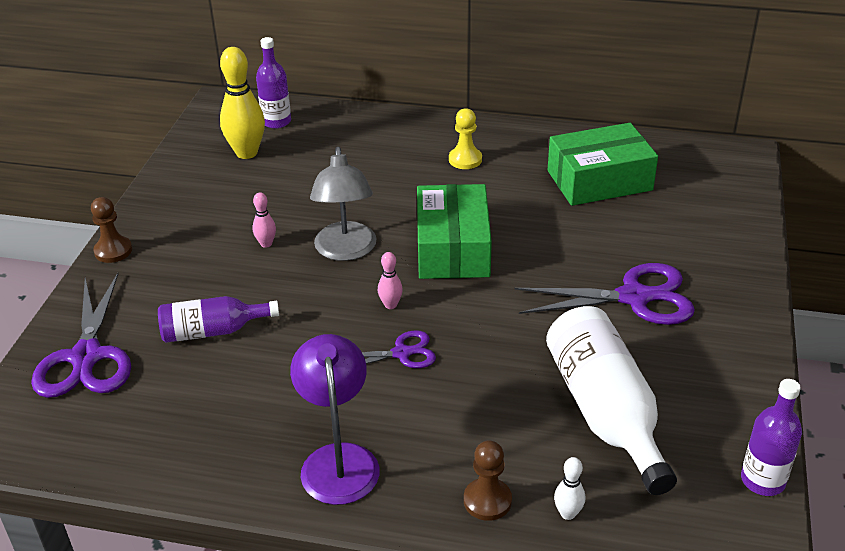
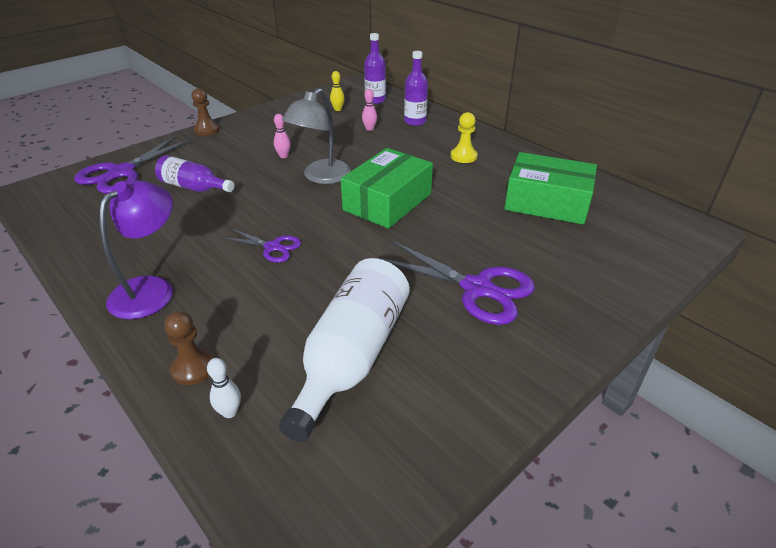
camera: 35 degrees right, 0 degrees up
(246, 153) = (337, 109): yellow bowling pin -> yellow bowling pin, size x0.48
(390, 305) = (305, 217): pink bowling pin -> pink bowling pin (369, 129)
(762, 480) = (411, 490): purple bottle -> purple bottle (415, 121)

